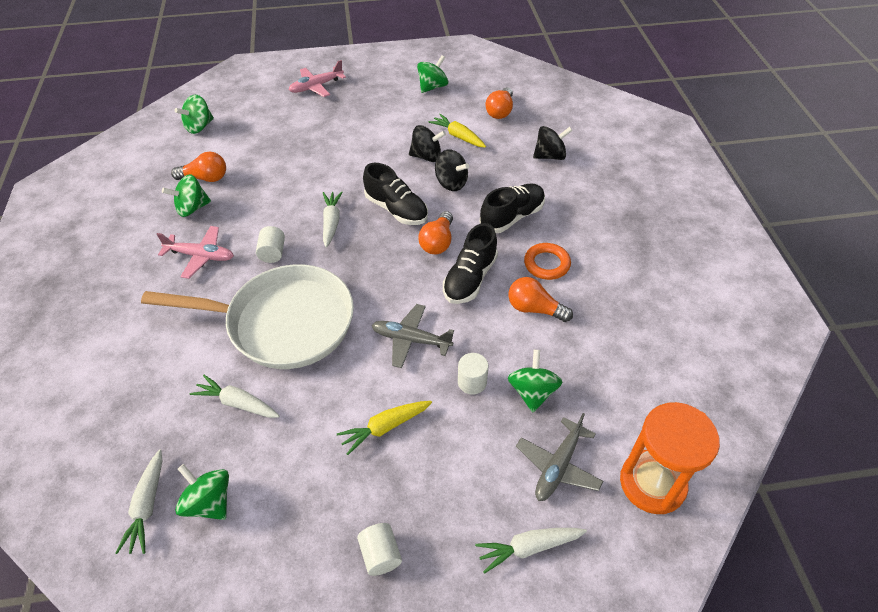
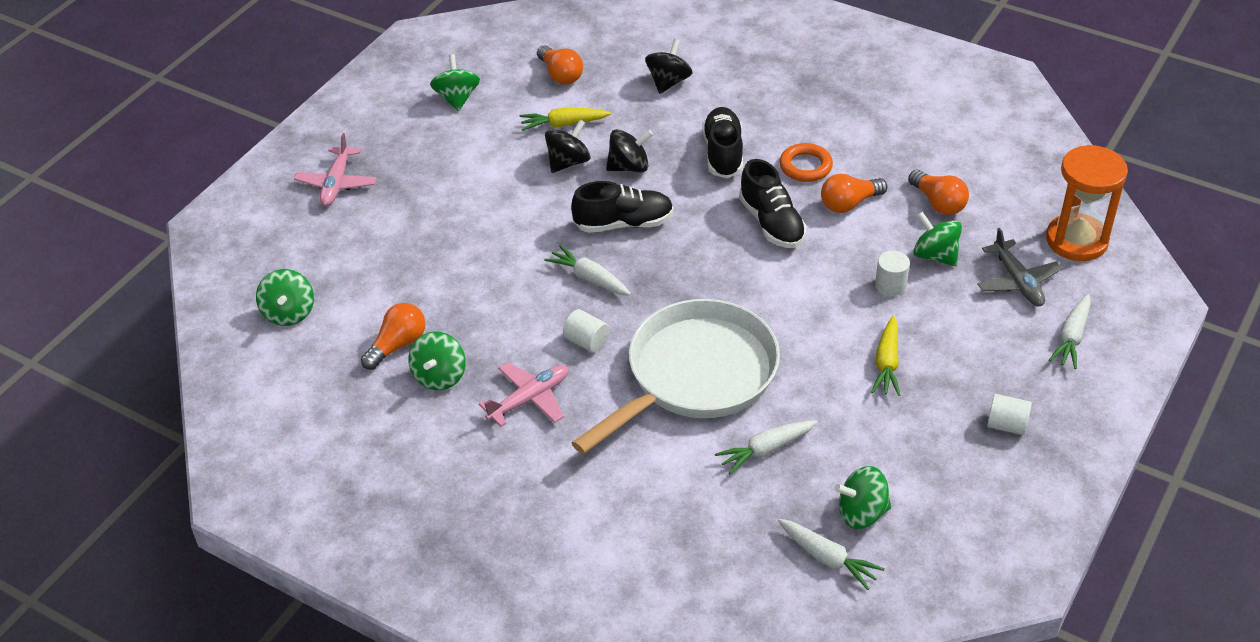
camera: 50 degrees left, 5 degrees down
(411, 340) = (805, 299): grey plane -> none
(438, 242) = (701, 219): orange light bulb -> orange light bulb (938, 203)

